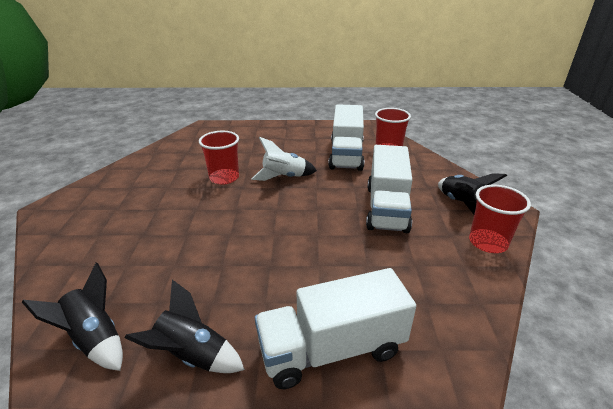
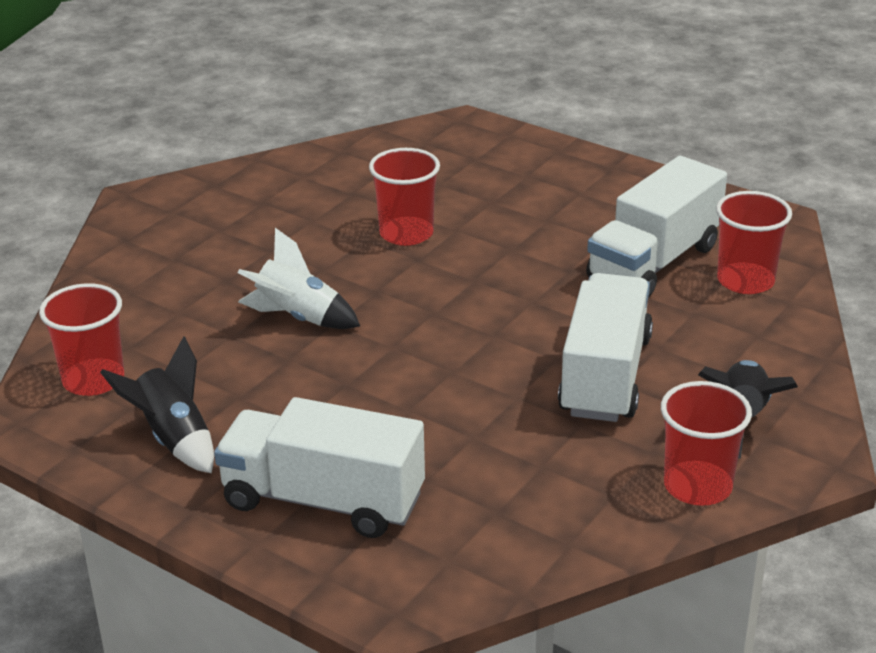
camera: 35 degrees right, 0 degrees up
(95, 339) = (93, 380): black rocket -> red cup
(284, 177) = (500, 265): white rocket -> white rocket (298, 318)
(386, 208) = (605, 376): white truck -> white truck turned 150 degrees clockwise

